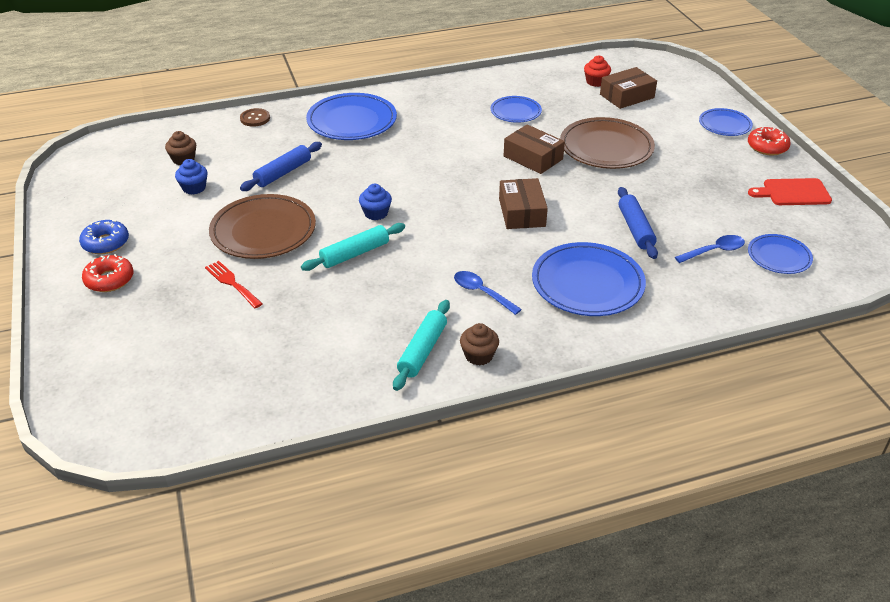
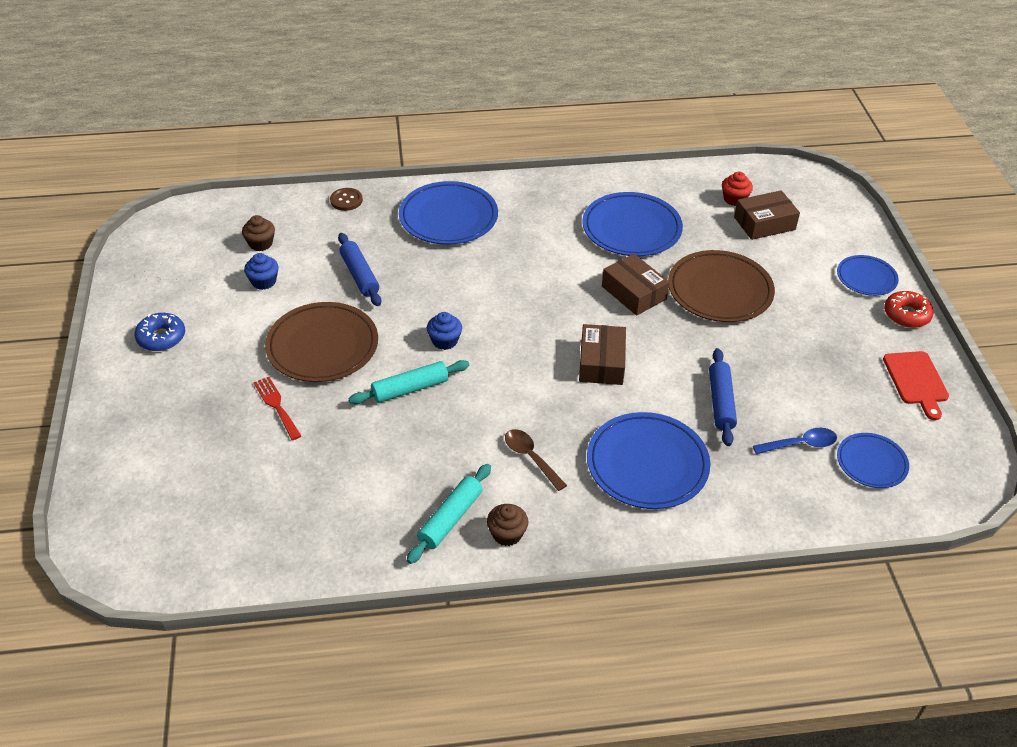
camera: 10 degrees right, 5 degrees up
(109, 279) = (156, 383): red donut -> none
(283, 173) = (359, 275): blue rolling pin -> blue rolling pin turned 75 degrees counterclockwise
(482, 293) = (531, 458): blue spoon -> brown spoon
(515, 112) = (631, 229): blue plate -> blue plate, size x1.73
(793, 192) = (916, 381): red cutting board -> red cutting board turned 105 degrees counterclockwise

